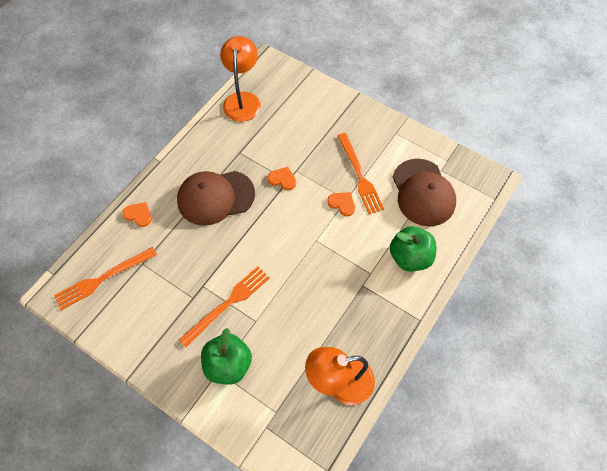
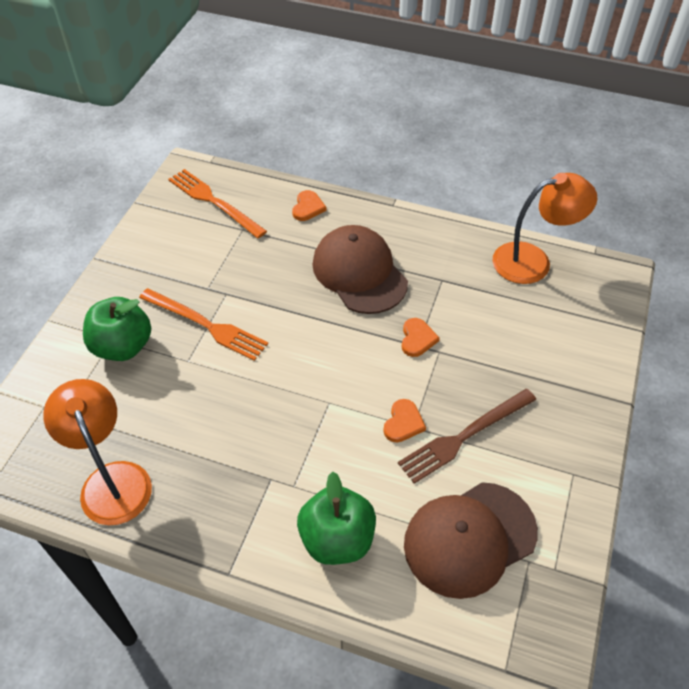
camera: 75 degrees right, 10 degrees down
(359, 175) = (464, 436): orange fork -> brown fork

